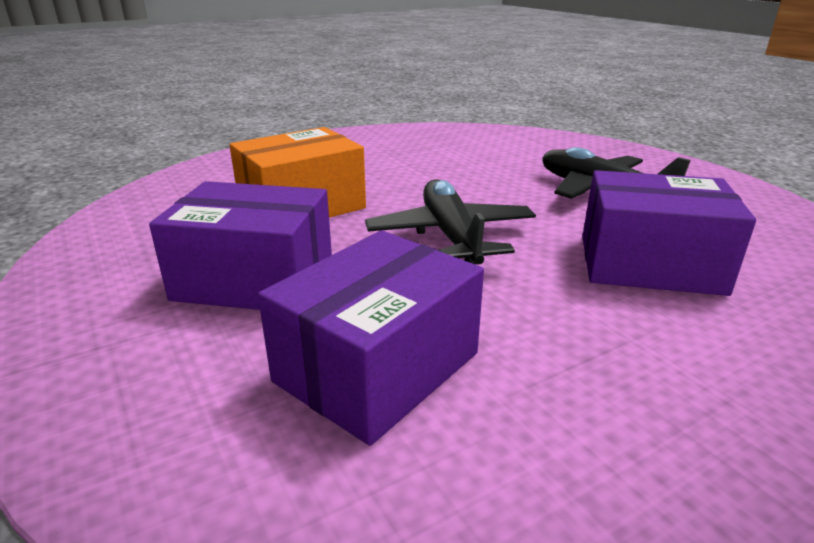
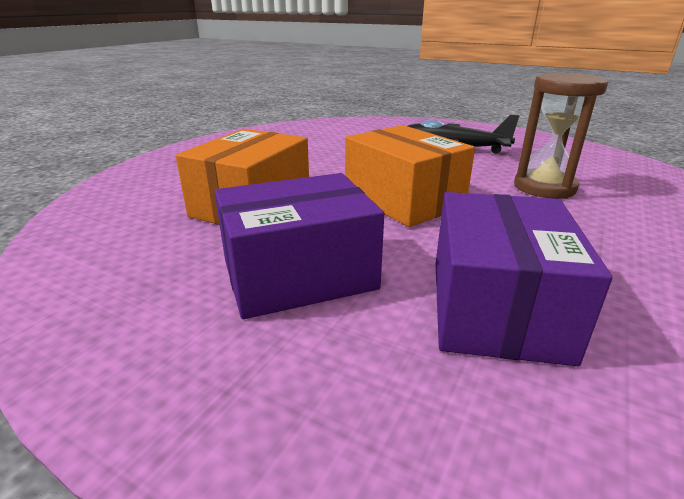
camera: 30 degrees left, 0 degrees up
(451, 236) = (403, 200): black plane -> orange box
(649, 264) = (544, 187): purple box -> brown hourglass

